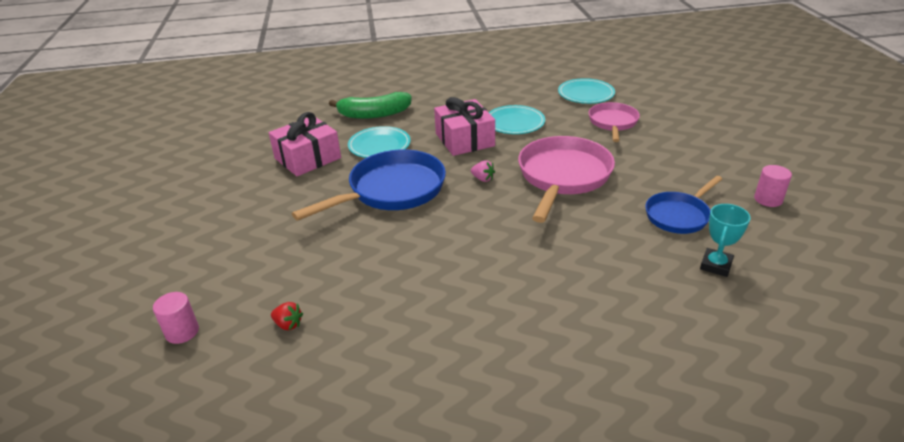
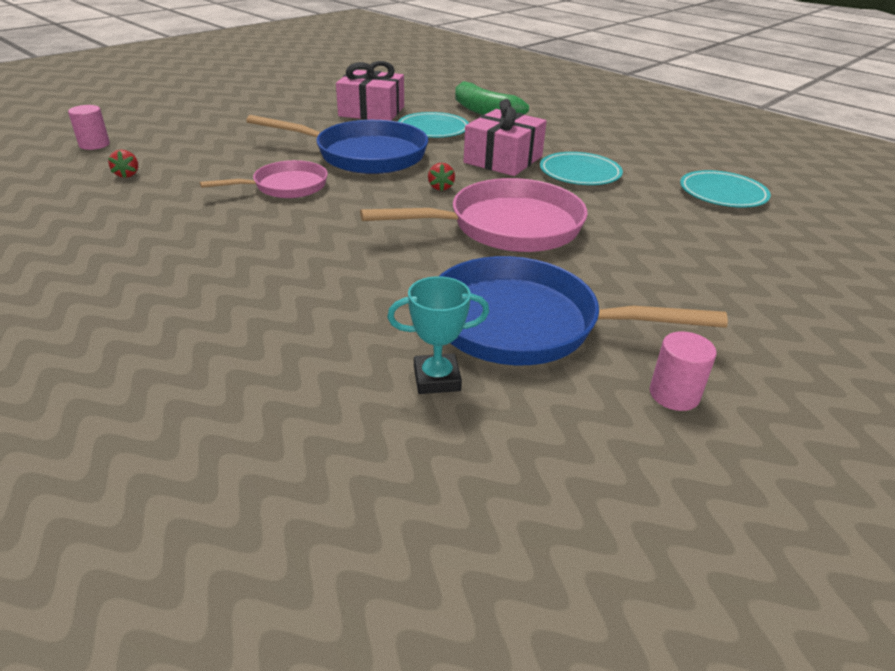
camera: 50 degrees right, 0 degrees up
(483, 179) = (440, 187): pink strawberry -> red strawberry
(613, 123) = (683, 226): pink pan -> pink pan (285, 187)
(679, 215) = (525, 323): blue pan -> blue pan, size x1.67

